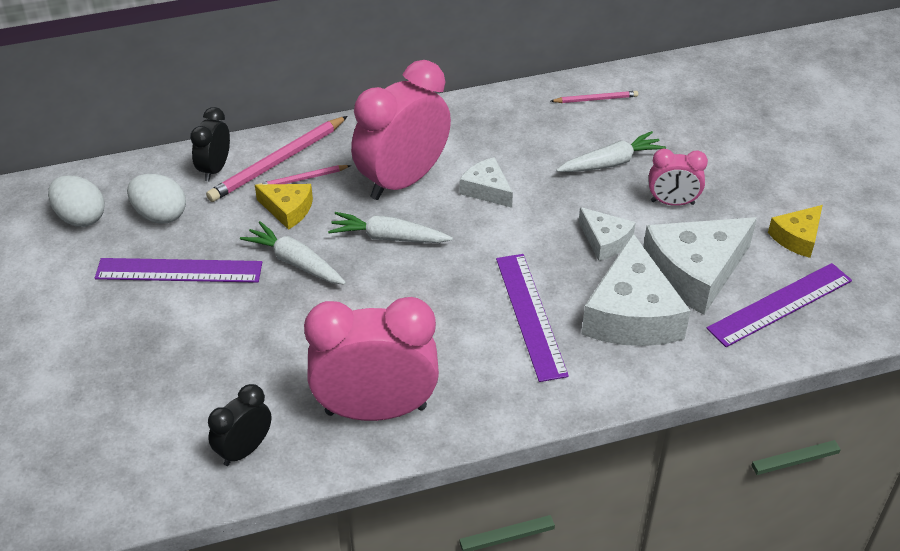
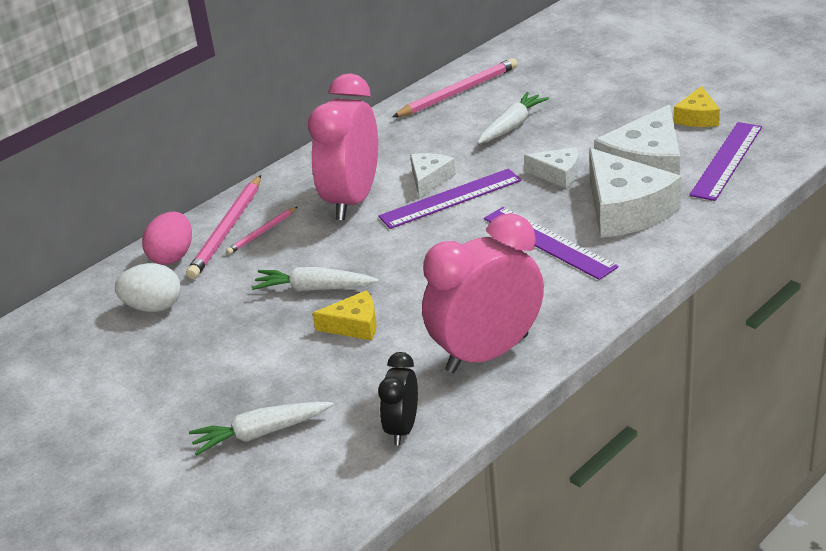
camera: 25 degrees left, 10 degrees down
(81, 217) = (76, 339): white egg -> none
(179, 271) = (213, 337): purple ruler -> purple ruler (451, 198)
(215, 169) = (172, 256): black clock -> pink egg
(288, 210) = (270, 257): yellow cheese -> yellow cheese (354, 325)
(388, 237) = (379, 241): white carrot -> white carrot (261, 433)
(486, 190) = (429, 179): white cheese -> white cheese turned 90 degrees clockwise
(595, 99) = (458, 92): pink pencil -> pink pencil, size x1.87
(672, 202) = (584, 132): pink clock -> none

